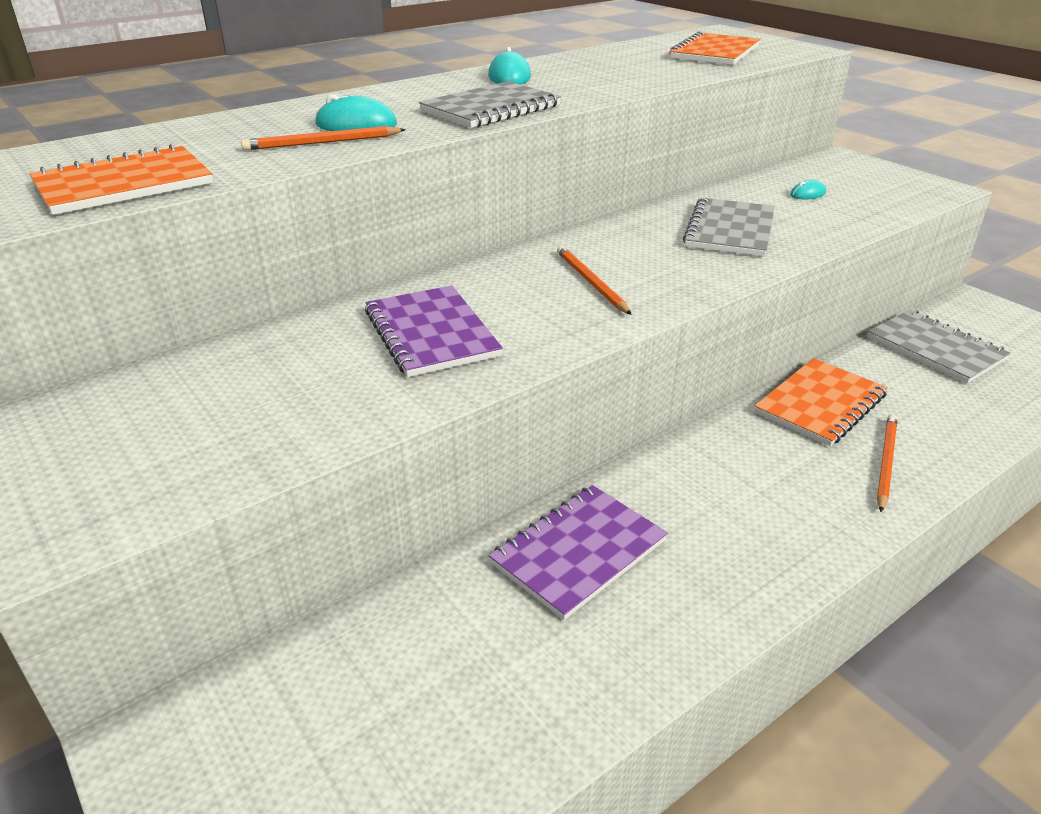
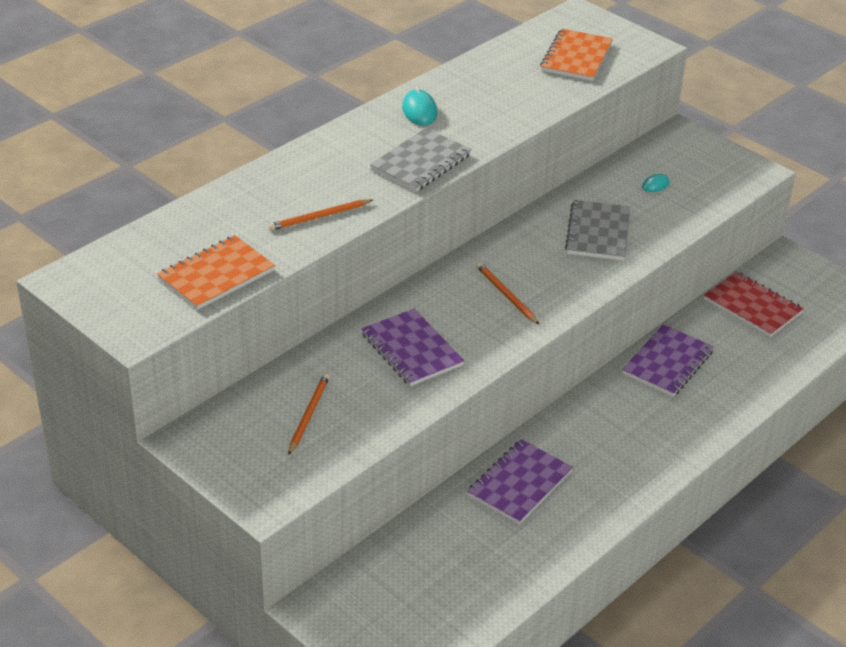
camera: 10 degrees left, 5 degrees up
(356, 125) = (332, 192): turquoise mouse -> none
(820, 404) = (667, 363): orange notebook -> purple notebook
(886, 462) = (708, 406): orange pencil -> orange pencil (309, 415)
(935, 349) = (752, 306): grey notebook -> red notebook

